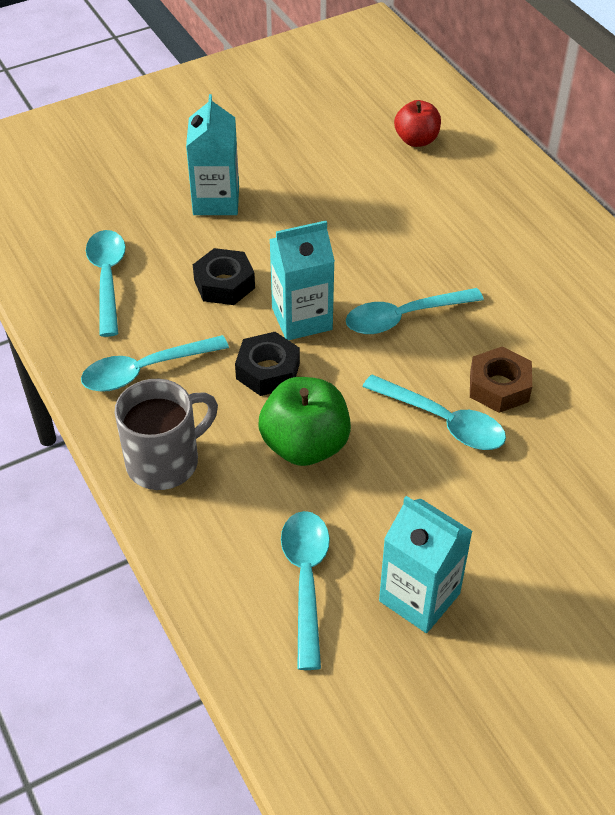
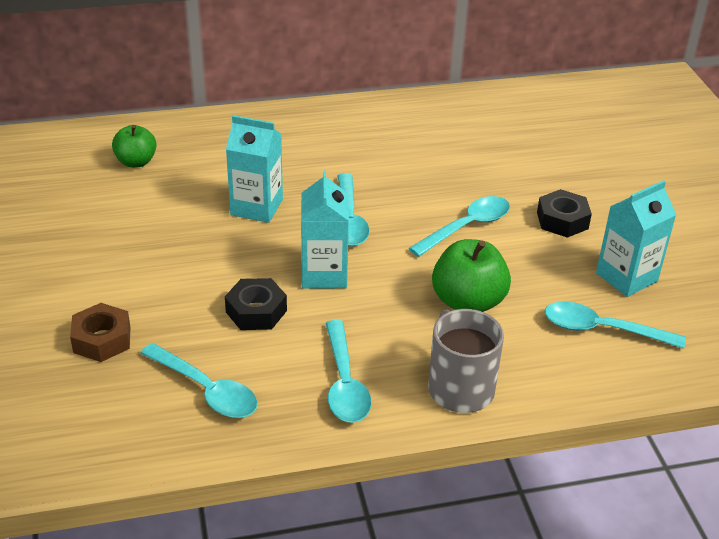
camera: 75 degrees left, 10 degrees down
(107, 279) = (206, 390): turquoise spoon -> turquoise spoon turned 150 degrees counterclockwise
(216, 201) = (136, 295): turquoise carton -> turquoise carton (256, 207)
(268, 371) = (377, 306): black nut -> black nut (562, 220)
(416, 140) = (136, 162): red apple -> green apple
(499, 386) = (442, 193): brown nut -> brown nut (102, 339)

